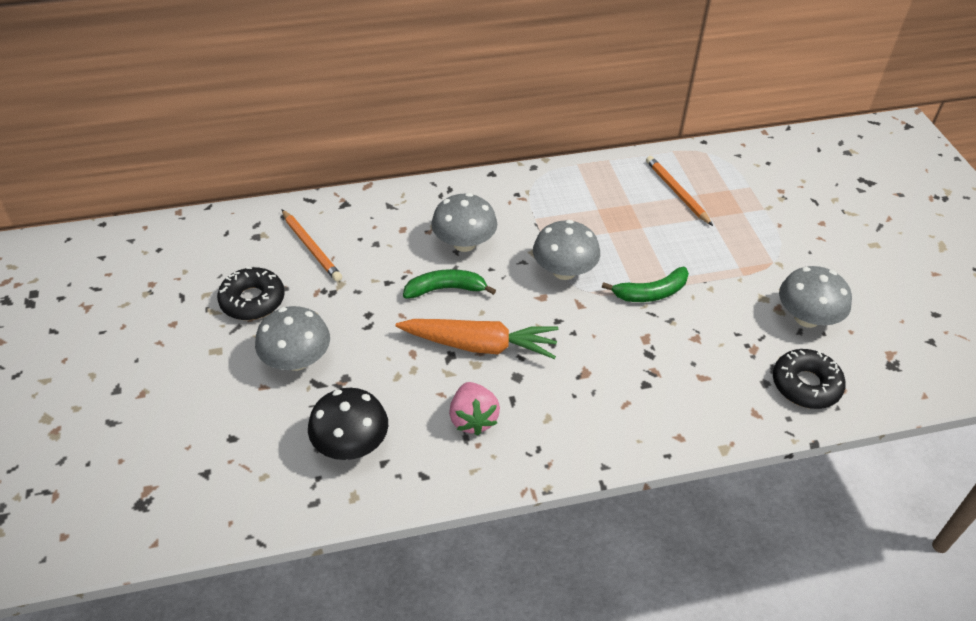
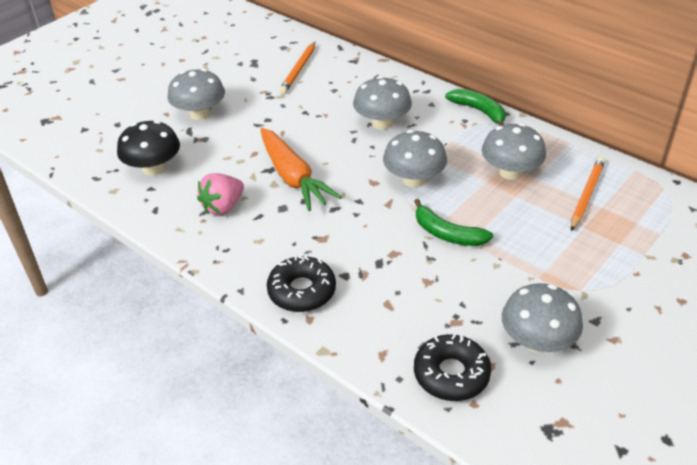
camera: 55 degrees right, 5 degrees down
(252, 300) = (229, 74): black donut -> black donut (302, 291)
(445, 289) = (328, 137): green banana -> green banana (479, 111)
(611, 212) = (510, 172): none -> grey mushroom

